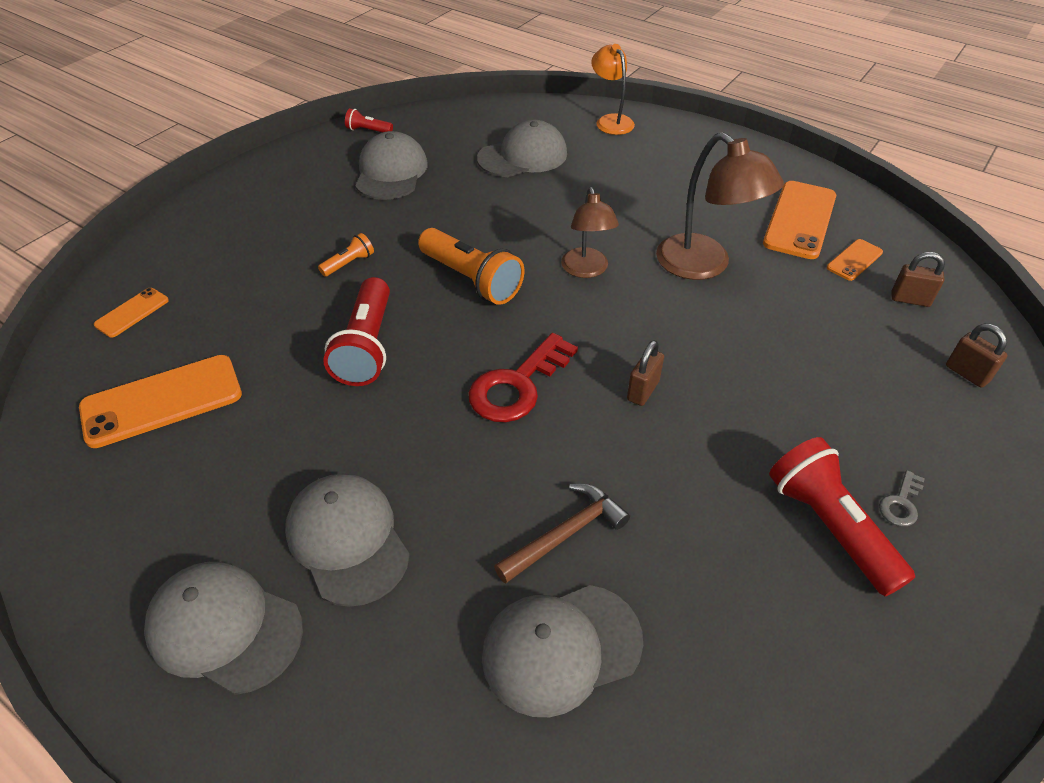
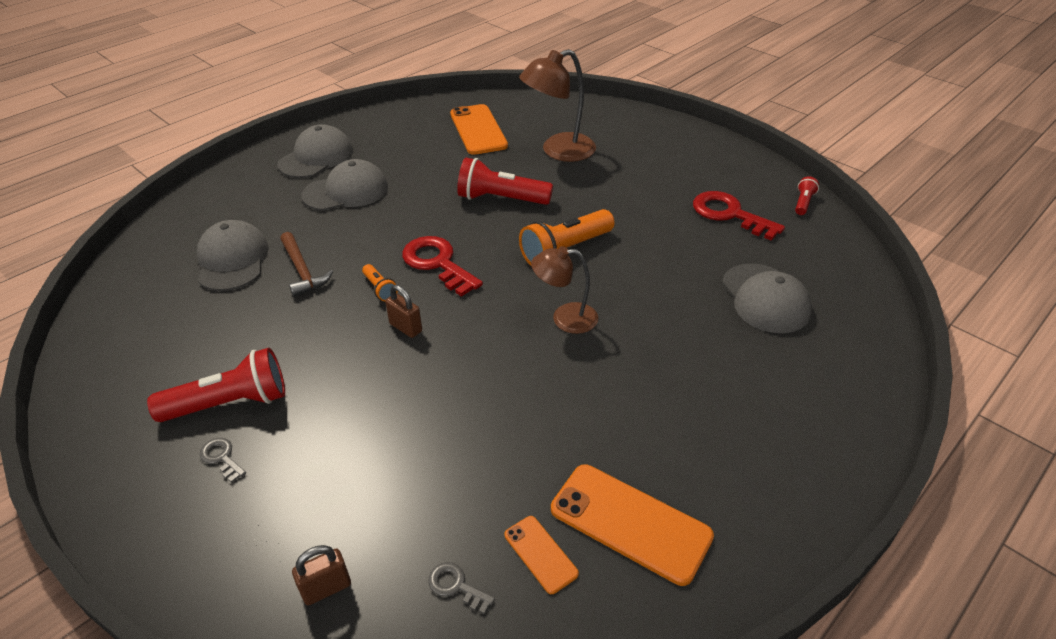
camera: 100 degrees right, 5 degrees down
(132, 312) = (560, 114): orange phone -> none
(349, 263) = (597, 192): orange flashlight -> orange flashlight (380, 289)
(391, 172) = (729, 214): grey cap -> red key
(611, 121) = (859, 382): orange lamp -> none
(704, 266) = (556, 405): brown lamp -> brown lamp (558, 151)
(910, 299) = (456, 586): brown padlock -> grey key

